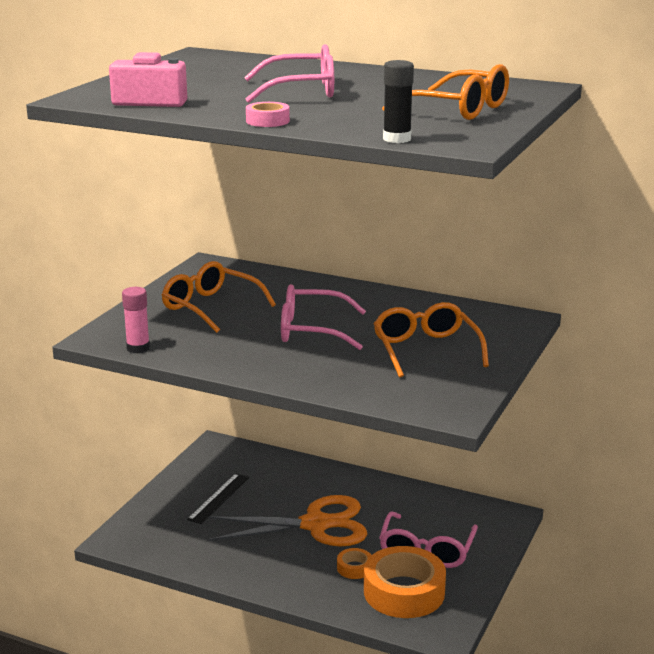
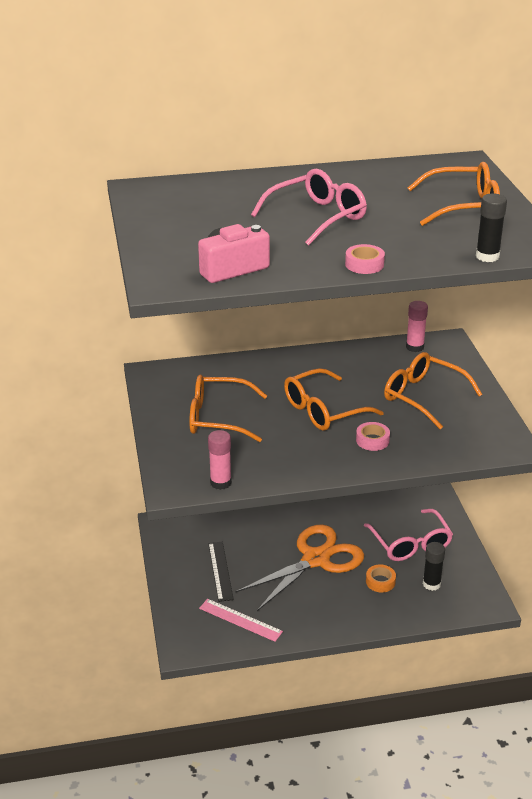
camera: 35 degrees left, 10 degrees up
(187, 541) = (240, 620): none -> pink ruler
(311, 330) = (323, 410): pink glasses -> orange glasses
(320, 364) = (372, 440): none -> pink tape
(404, 592) = (431, 584): orange tape -> black glue stick
(481, 313) = (414, 347): none -> pink glue stick

